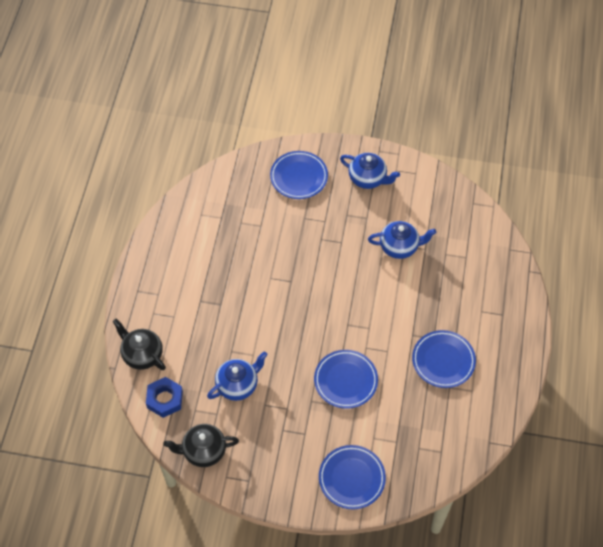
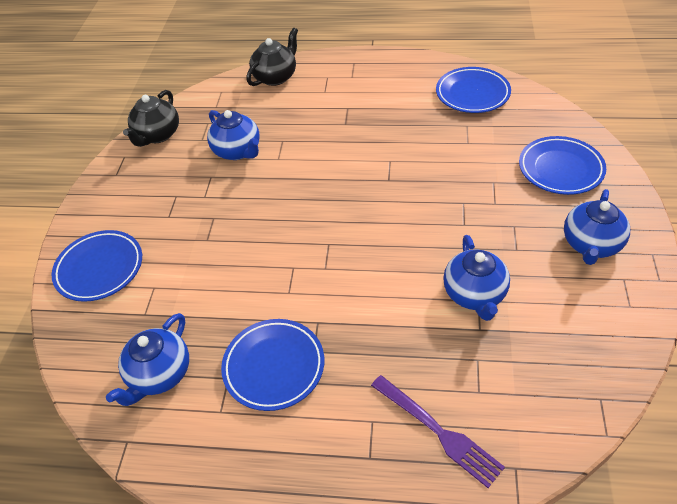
camera: 90 degrees right, 10 degrees down
(165, 399) = (222, 100): blue nut -> none
(203, 451) = (157, 135): black teapot -> black teapot turned 150 degrees counterclockwise
(345, 381) = (241, 249): blue plate -> blue plate (472, 94)
(445, 427) = (159, 375): none -> blue teapot
(489, 280) = (439, 432): none -> purple fork

